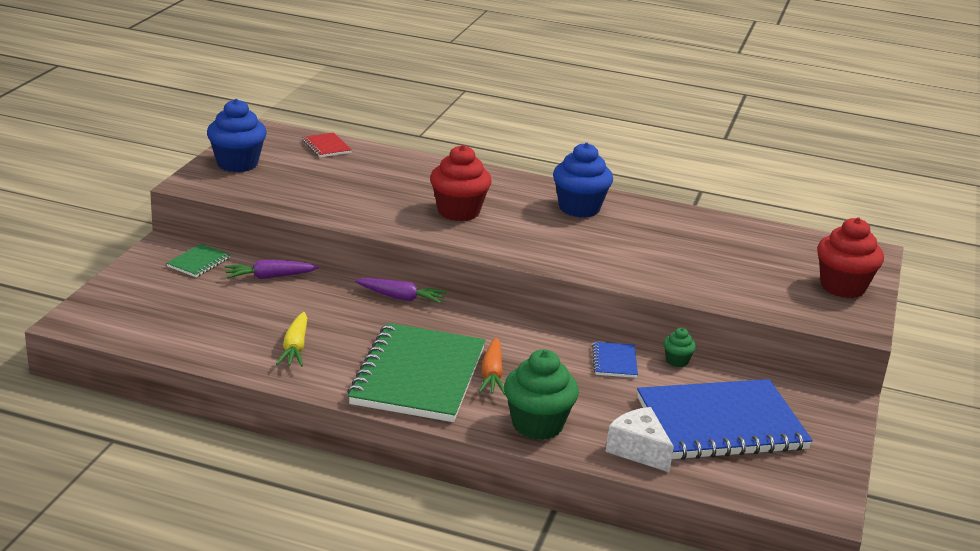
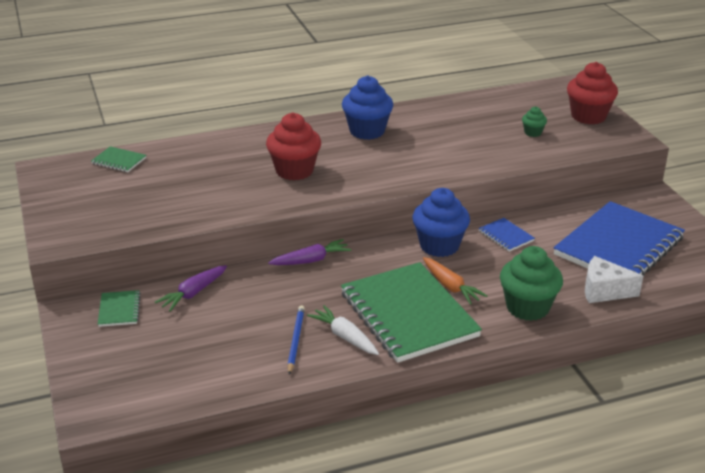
camera: 35 degrees left, 5 degrees up
(237, 164) = (69, 207): blue cupcake -> blue cupcake (439, 246)
(295, 347) = (295, 340): yellow carrot -> blue pencil
(326, 147) = (119, 161): red notebook -> green notebook
(338, 365) = (345, 337): none -> white carrot
(677, 361) = (538, 216): green cupcake -> green cupcake (533, 133)

